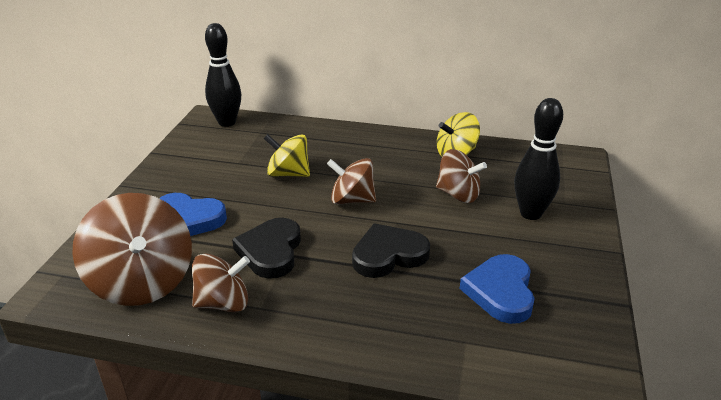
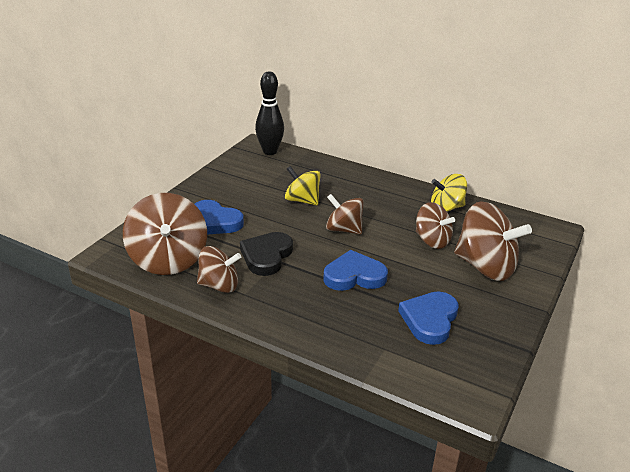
camera: 15 degrees right, 0 degrees up
(388, 255) = (354, 276): black heart -> blue heart
(530, 213) = (485, 267): black bowling pin -> brown spinning top

